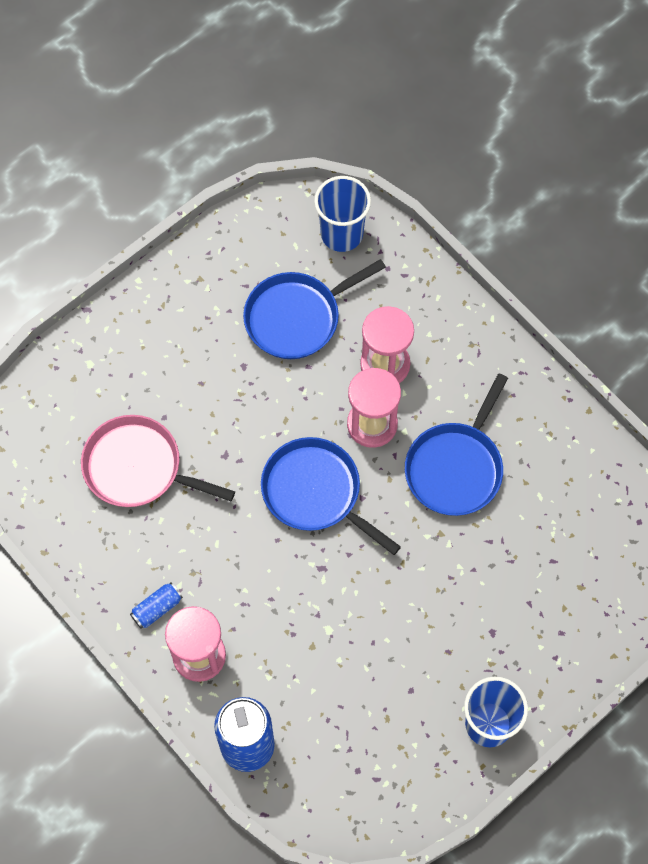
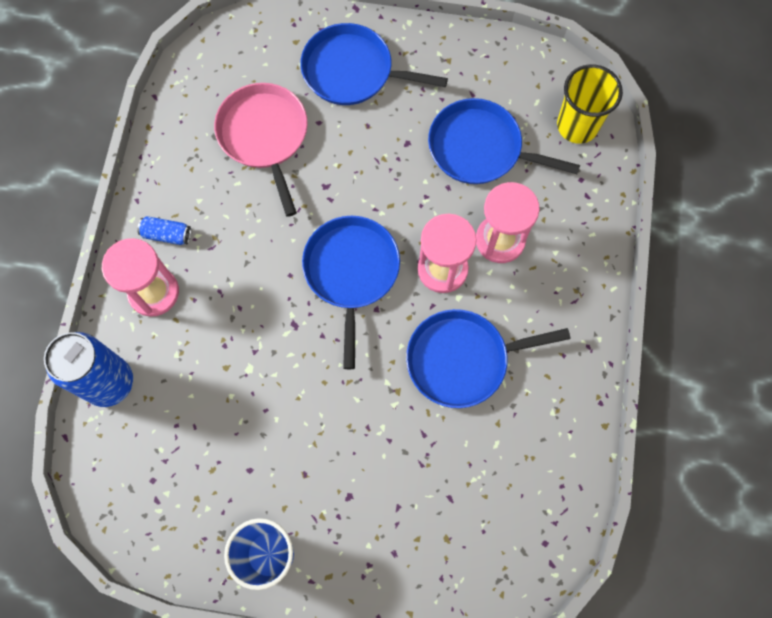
camera: 50 degrees right, 5 degrees up
(142, 357) = (352, 71): none -> blue pan
(341, 234) = (577, 126): blue cup -> yellow cup

